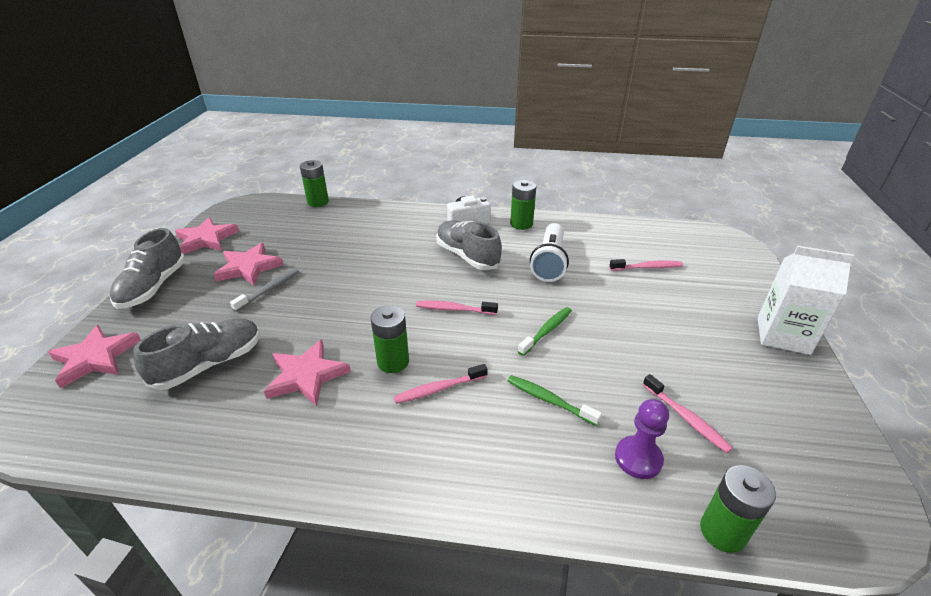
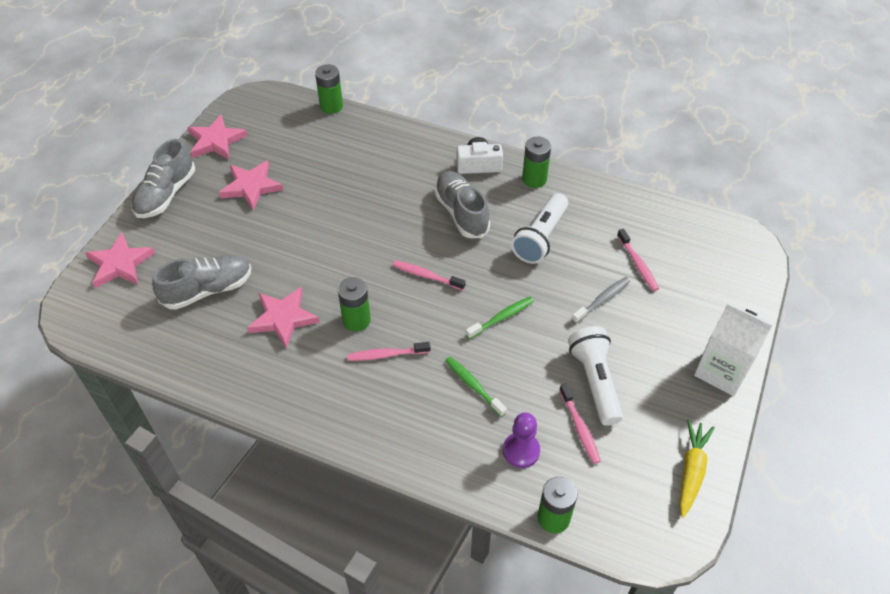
camera: 15 degrees right, 15 degrees up
(269, 290) = (266, 218): grey toothbrush -> grey toothbrush (602, 300)
(647, 267) = (638, 264): pink toothbrush -> pink toothbrush turned 60 degrees clockwise
(672, 369) = (595, 381): none -> white flashlight
(829, 436) = (691, 471): none -> yellow carrot

